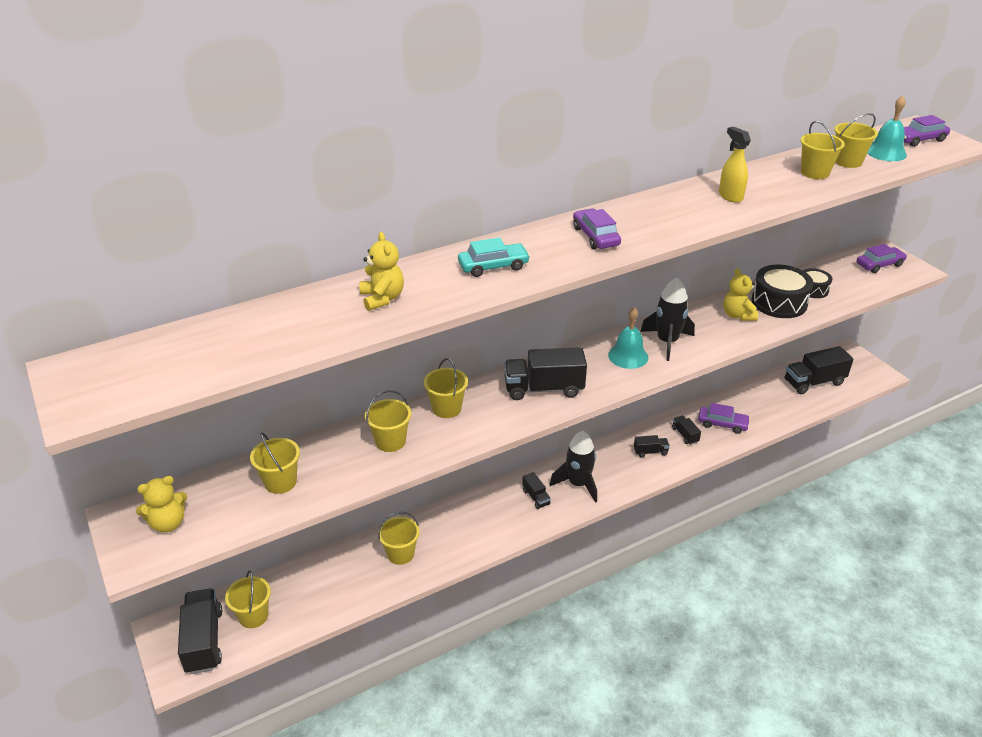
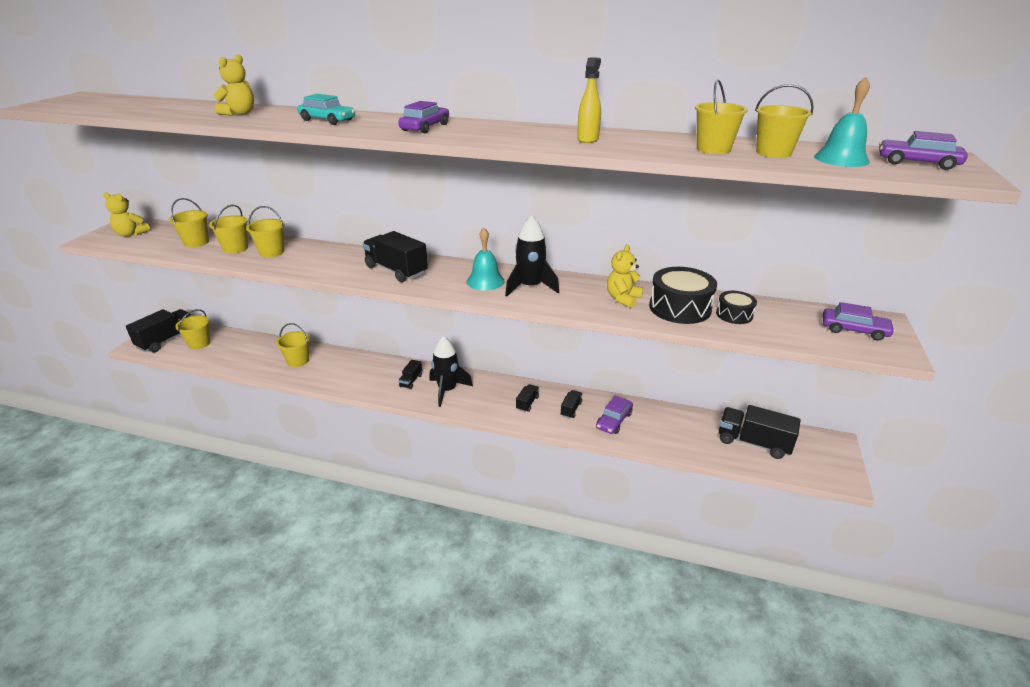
camera: 45 degrees right, 5 degrees down
(446, 408) = (328, 253): yellow bucket -> yellow bucket (235, 248)
(650, 452) = (527, 403): black truck -> black truck turned 105 degrees counterclockwise
(722, 424) = (614, 420): purple car -> purple car turned 60 degrees clockwise

